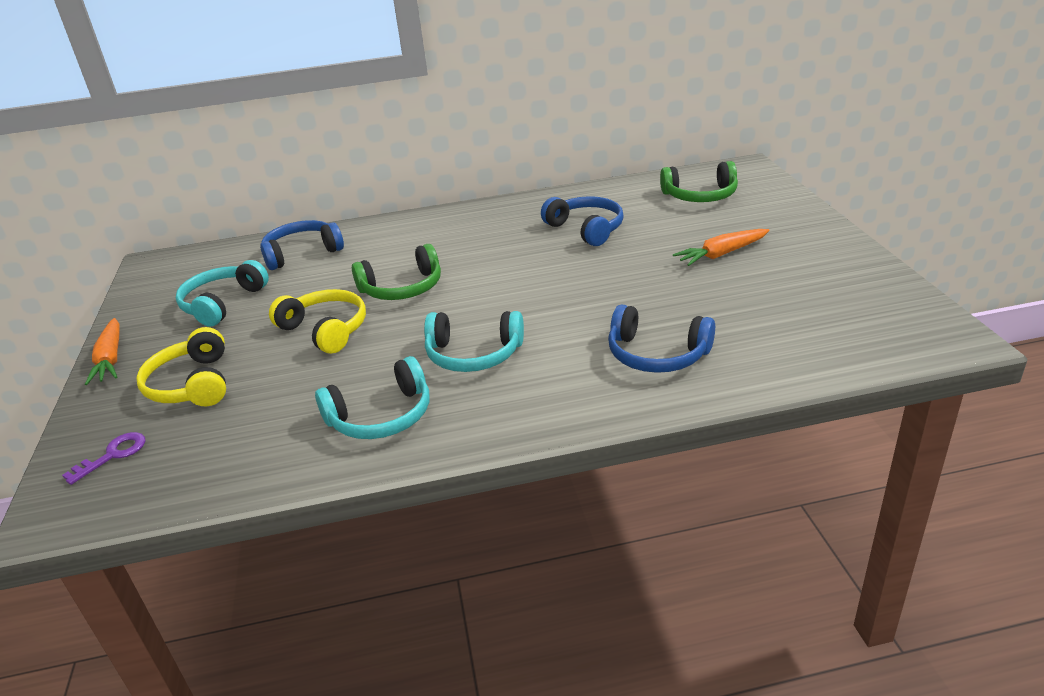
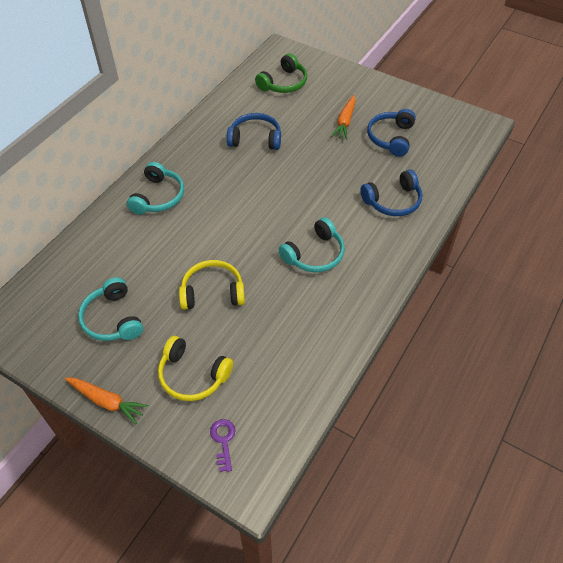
camera: 50 degrees left, 20 degrees up
(302, 253) = (102, 252): blue headphones -> blue headphones (391, 138)
(381, 416) = (324, 317): turquoise headphones -> turquoise headphones (158, 197)
(402, 288) = (212, 238): green headphones -> none

